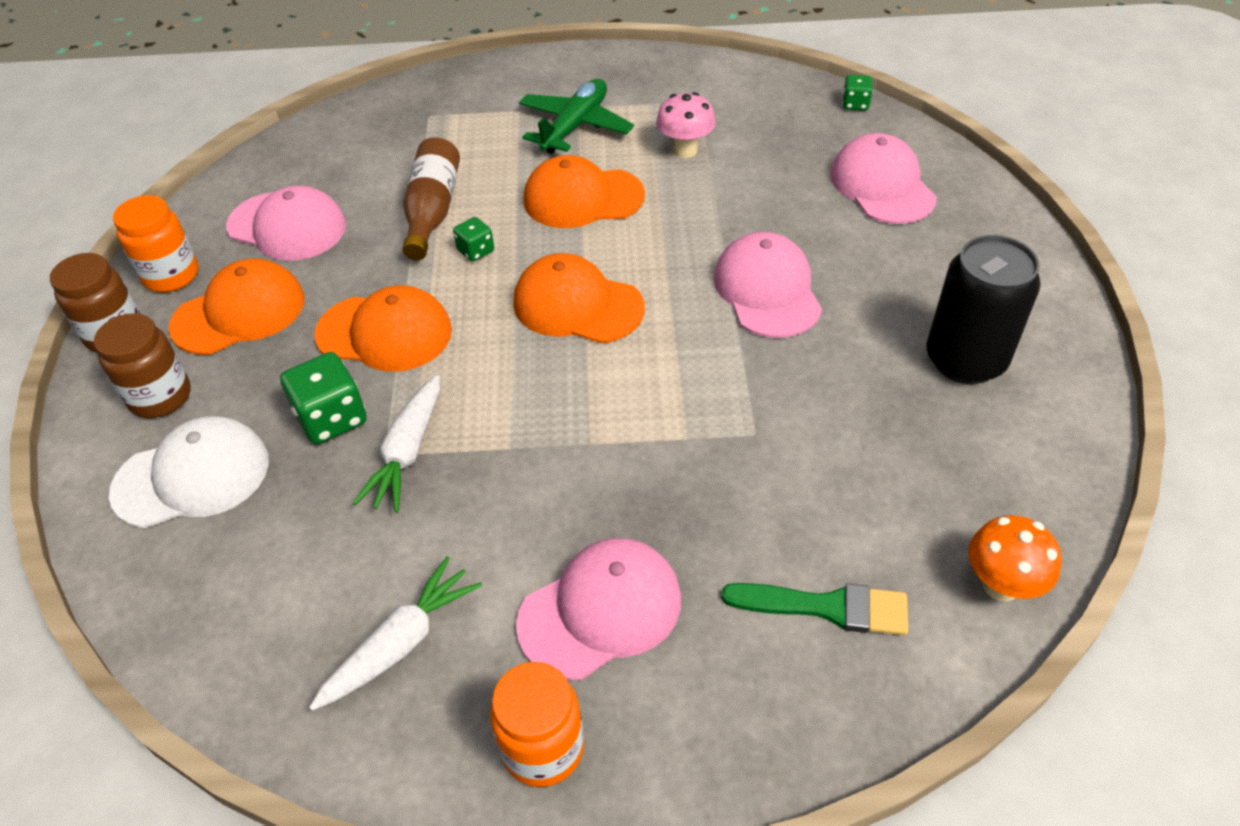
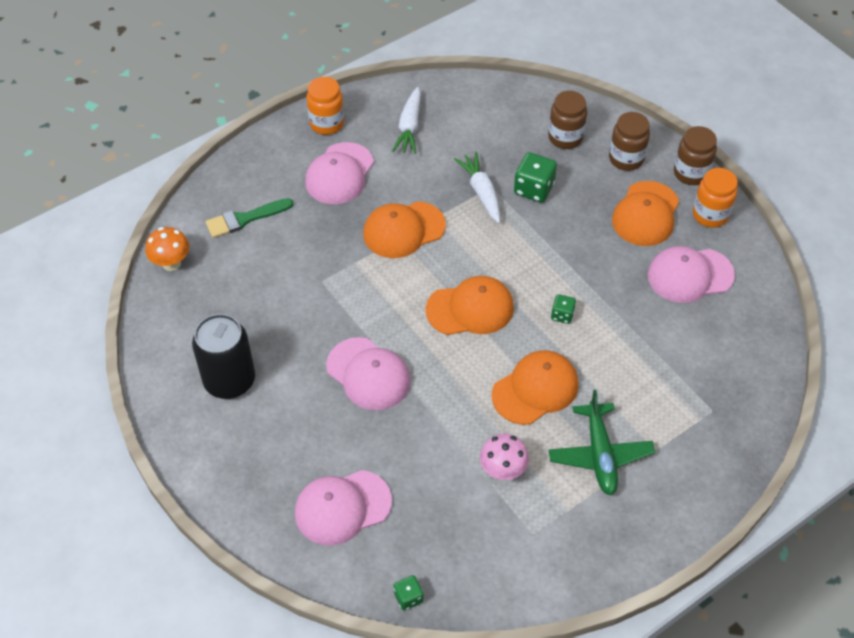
camera: 145 degrees right, 5 degrees up
(192, 476) = (565, 137): white cap -> brown jar
(384, 333) = (557, 241): orange cap -> orange cap (403, 230)
(432, 211) = (618, 330): brown bottle -> none
(882, 185) = (342, 507): pink cap -> pink cap turned 120 degrees clockwise

